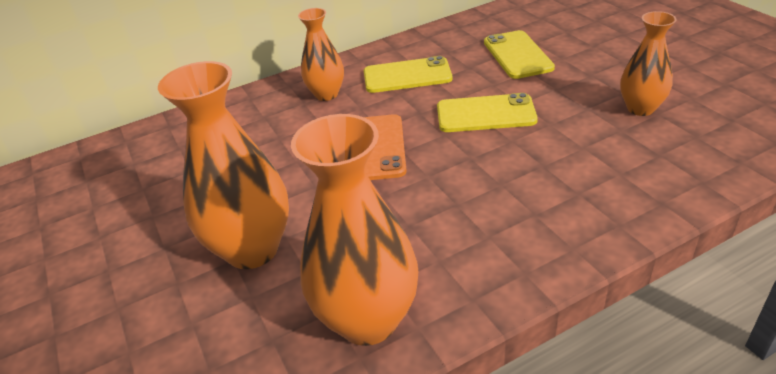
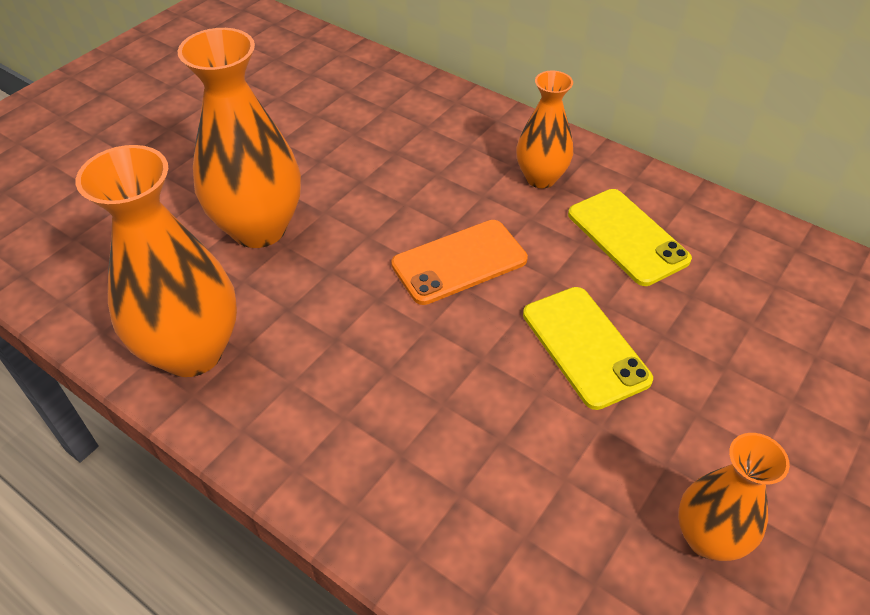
camera: 60 degrees right, 10 degrees up
(517, 55) = (762, 341): yellow phone -> none

